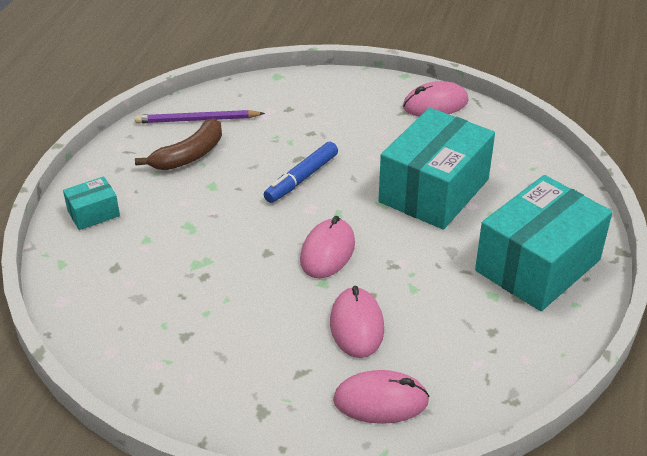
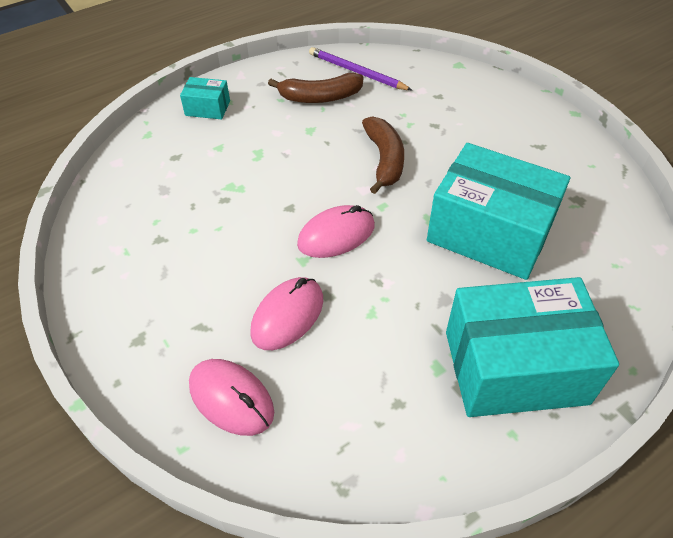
camera: 40 degrees right, 10 degrees up
(301, 178) = (384, 160): blue marker -> brown banana
(434, 191) = (489, 233): turquoise box -> turquoise box turned 45 degrees clockwise
(435, 104) = (577, 153): pink mouse -> none

